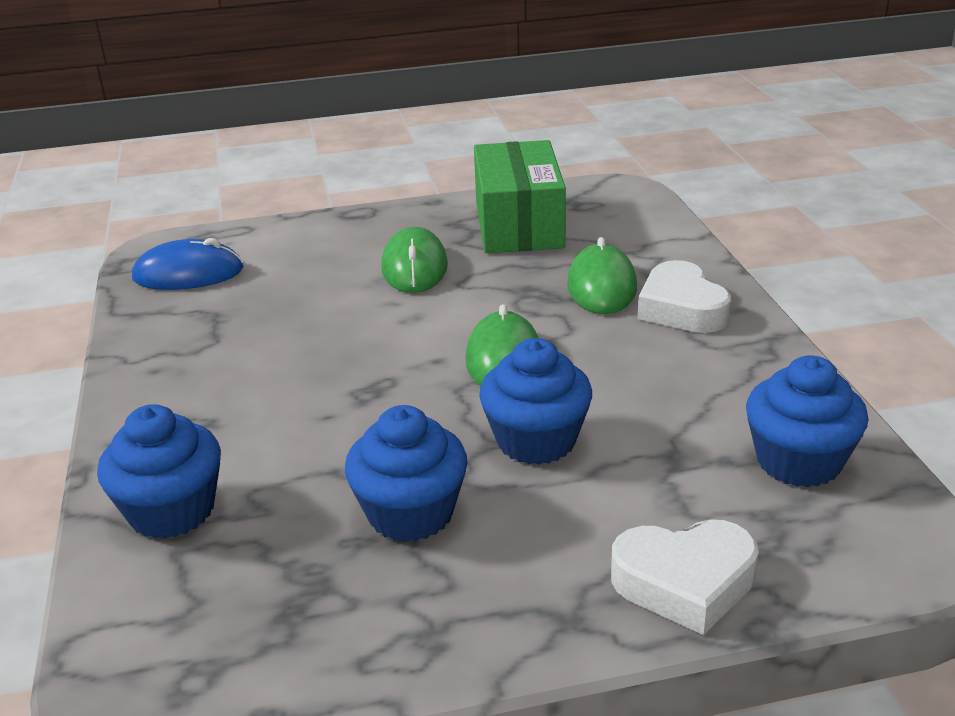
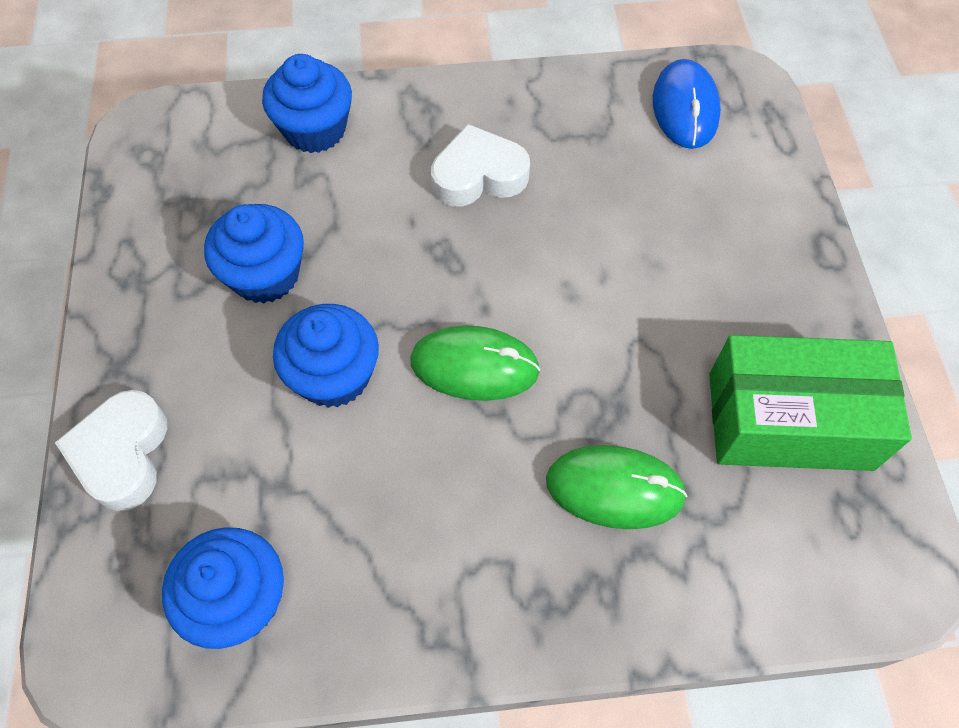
camera: 95 degrees right, 30 degrees up
(414, 267) = (681, 300): green mouse -> none
(681, 308) = (548, 567): white heart -> white heart (478, 175)

